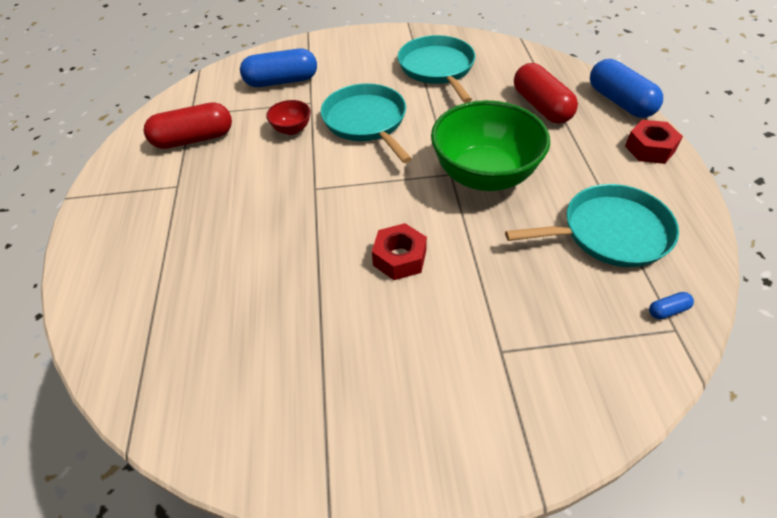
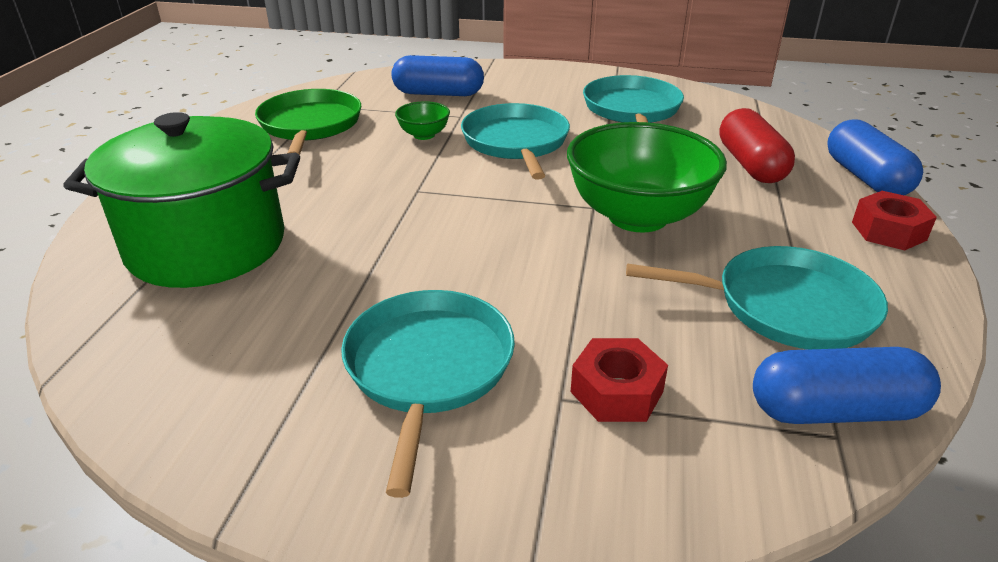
camera: 15 degrees right, 15 degrees down
(178, 285) = (206, 245): none -> green pot
(194, 139) = (310, 125): red capsule -> green pan
(292, 129) = (424, 135): red bowl -> green bowl
(399, 258) = (481, 274): red nut -> red nut (616, 391)
(402, 352) = (428, 368): none -> turquoise pan
(667, 310) = (835, 410): blue capsule -> blue capsule, size x2.47

